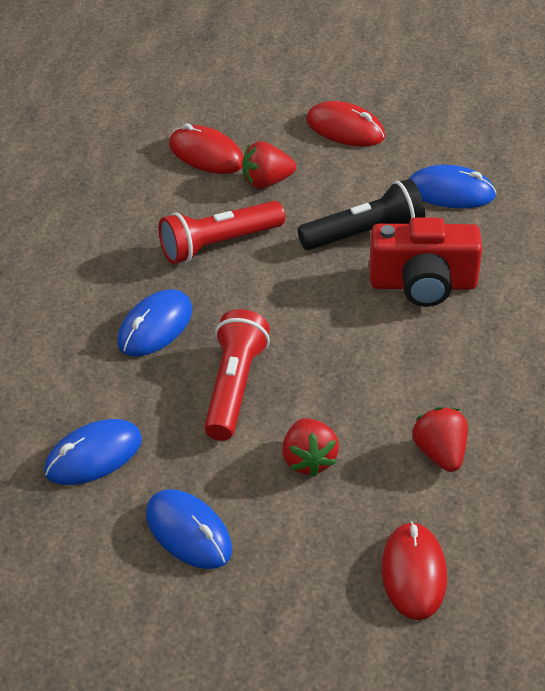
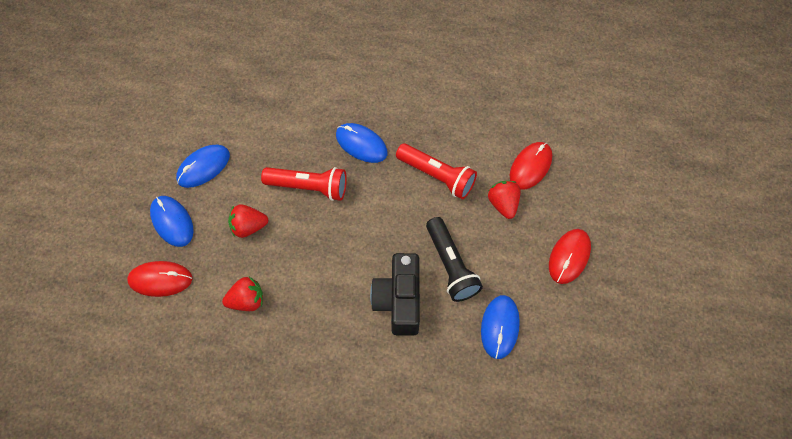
camera: 90 degrees right, 20 degrees up
(93, 456) = (261, 120): blue mouse -> blue mouse (172, 222)
(218, 244) = (437, 176): red flashlight -> red flashlight turned 150 degrees clockwise
(423, 284) = (399, 301): red camera -> black camera

